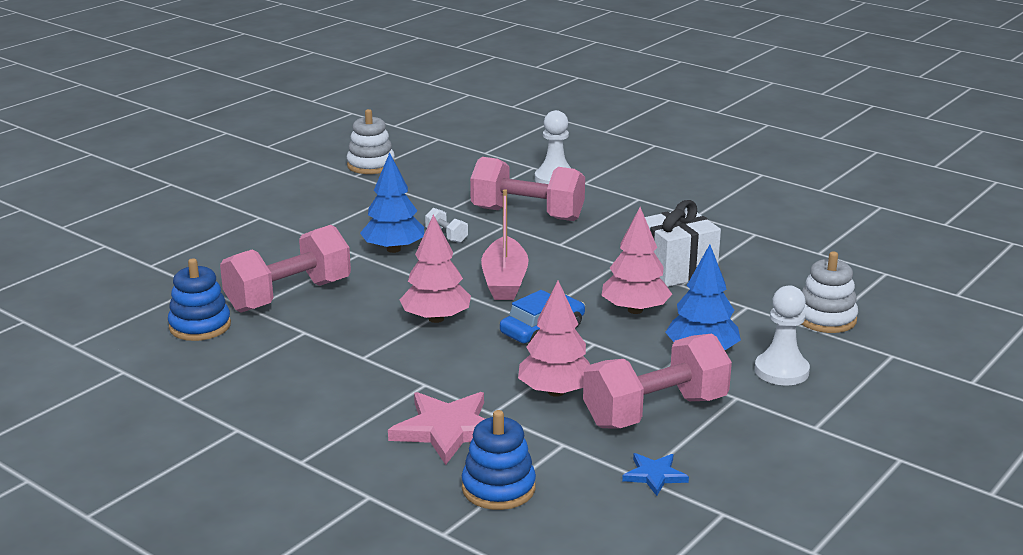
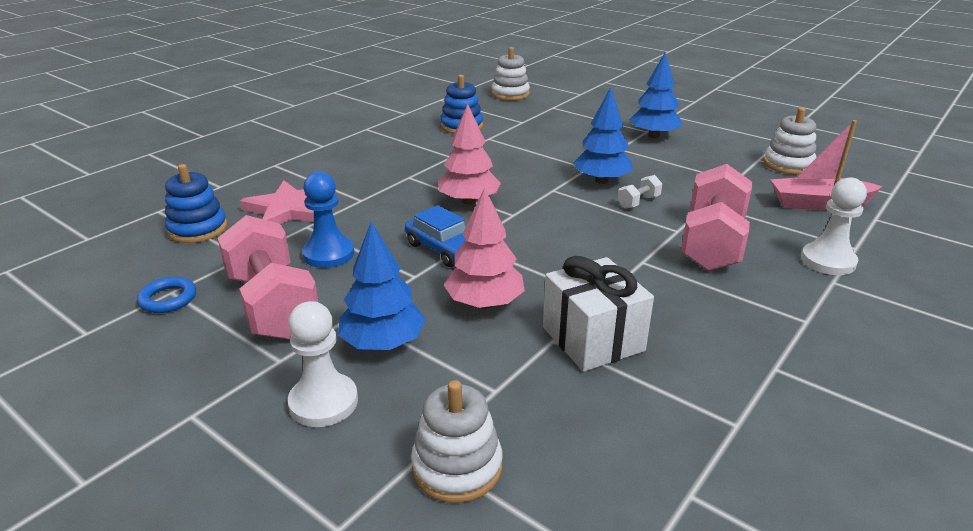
camera: 90 degrees right, 5 degrees up
(80, 292) = (510, 94): none -> white stacking toy
(276, 215) = (653, 136): none -> blue tree
(288, 296) = (508, 148): pink dumbbell -> none
(504, 281) = (546, 231): pink boat -> pink boat (818, 204)
(556, 392) = (329, 254): pink tree -> blue pawn
(654, 475) = (168, 299): blue star -> blue ring

